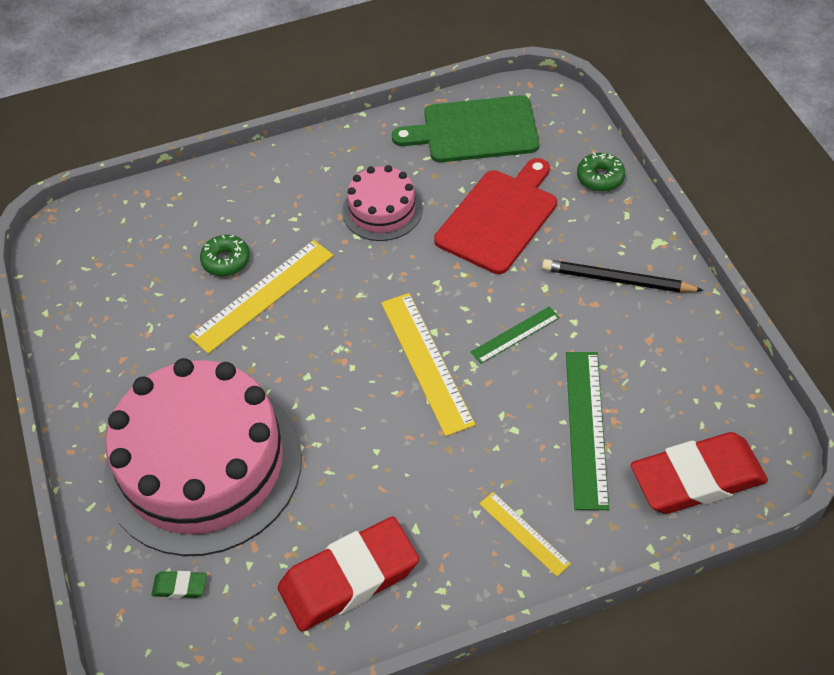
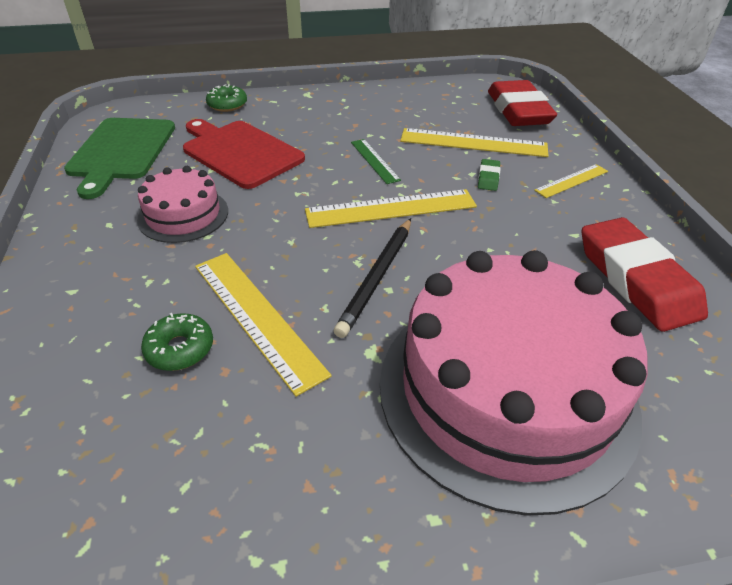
camera: 85 degrees left, 10 degrees down
(180, 586) = (683, 423): green eraser -> green eraser (488, 178)
(586, 428) = (473, 143): green ruler -> yellow ruler
(617, 280) = (336, 112): black pencil -> black pencil (377, 277)

